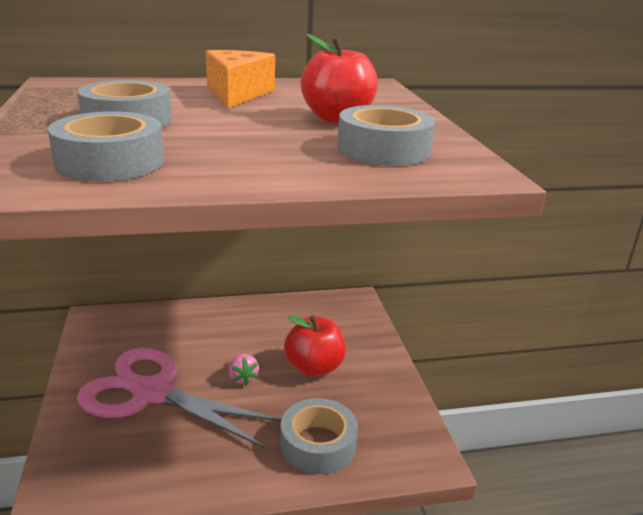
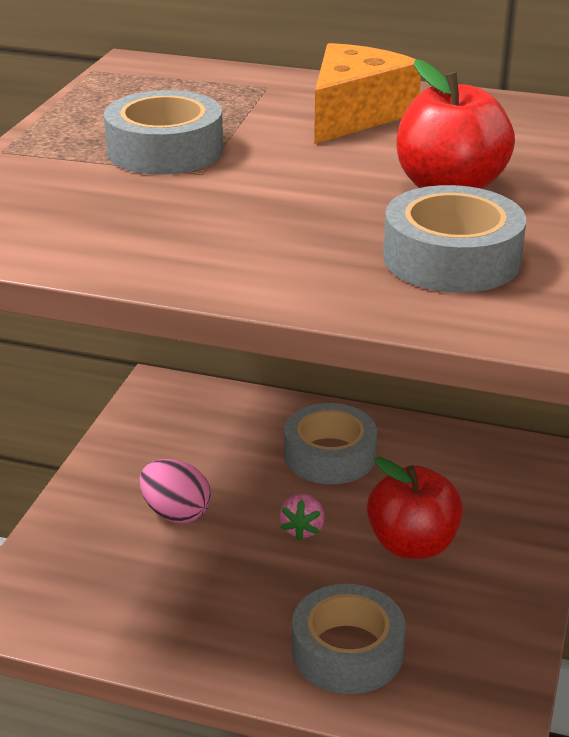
camera: 30 degrees right, 5 degrees up
(110, 162) = (90, 219): grey tape -> grey tape (329, 455)
(152, 393) = (176, 513): pink scissors -> pink egg

